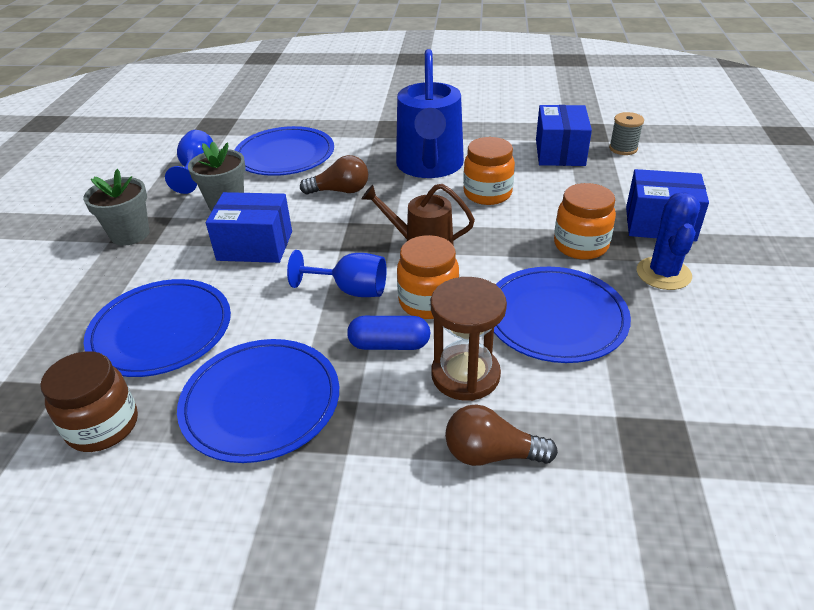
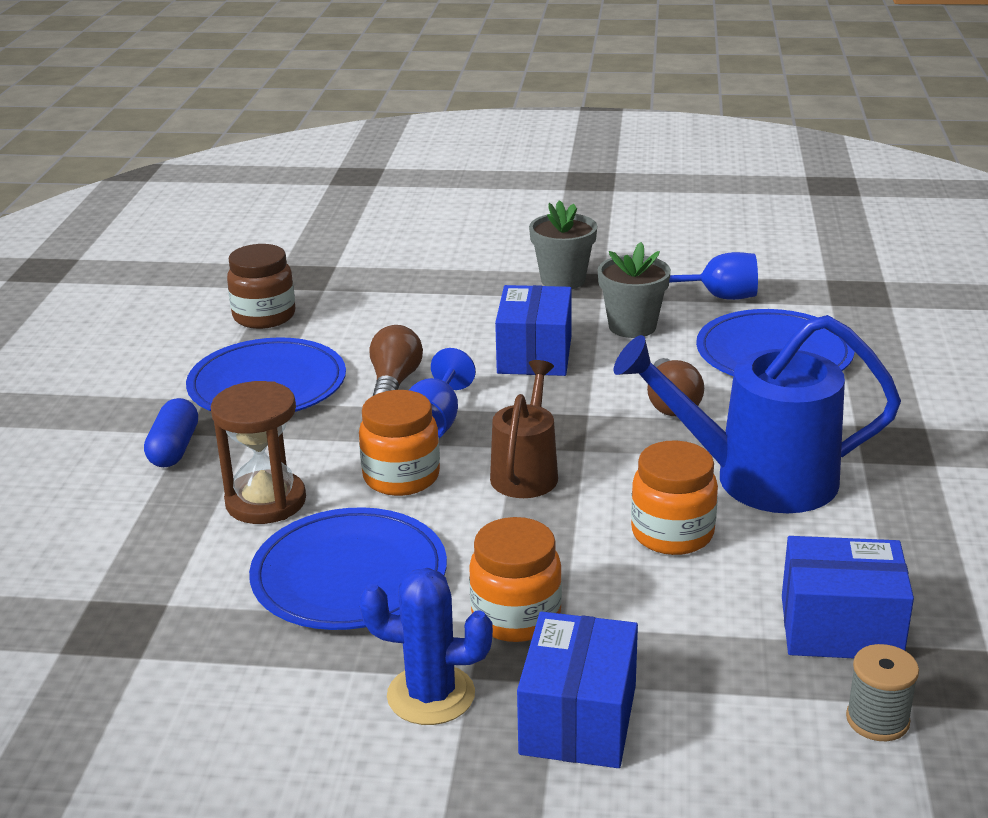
camera: 90 degrees right, 10 degrees down
(161, 331) = (386, 322): blue plate -> none
(389, 345) = (330, 452): blue capsule -> blue capsule (174, 448)
(491, 454) = (149, 514): brown light bulb -> brown light bulb (394, 382)

